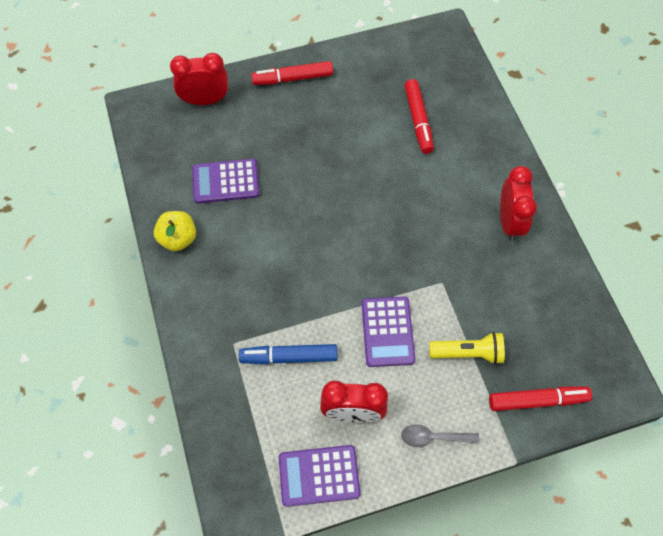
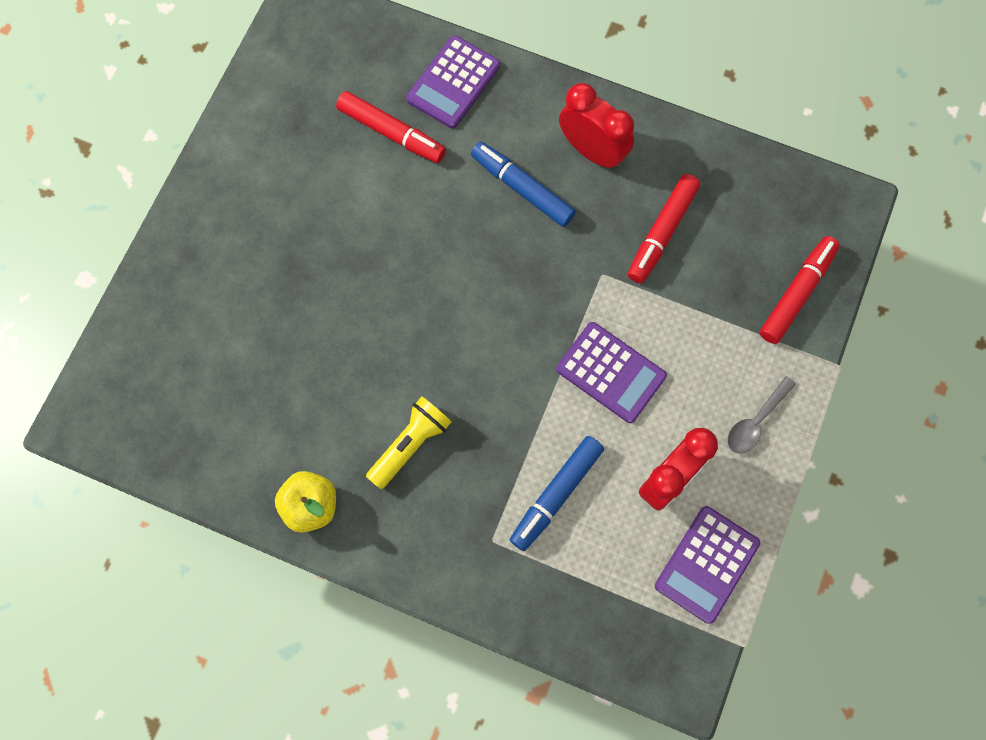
camera: 50 degrees left, 10 degrees up
(205, 100) = (147, 336): red clock -> none
(225, 181) = (282, 397): purple calculator -> purple calculator (453, 82)
(292, 78) = (210, 216): red marker -> red marker (661, 232)
(451, 204) = (522, 188): none -> blue marker
(468, 353) = (697, 314): yellow flashlight -> yellow flashlight (410, 444)

